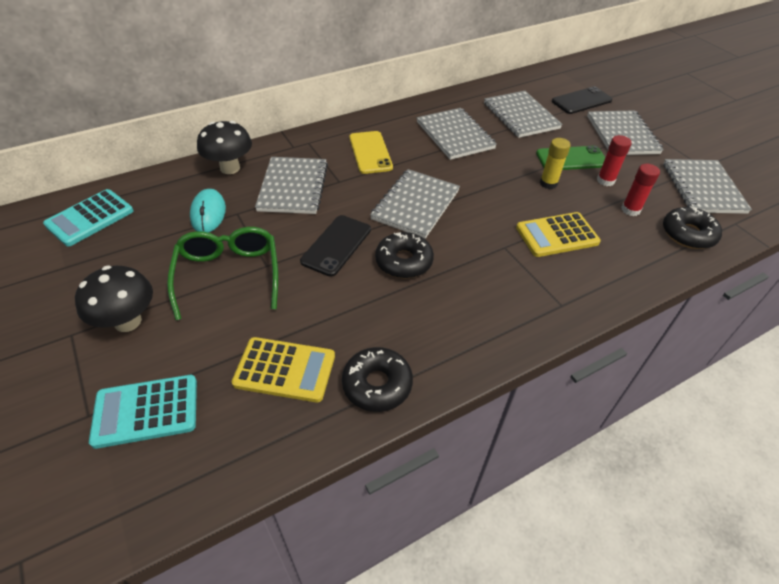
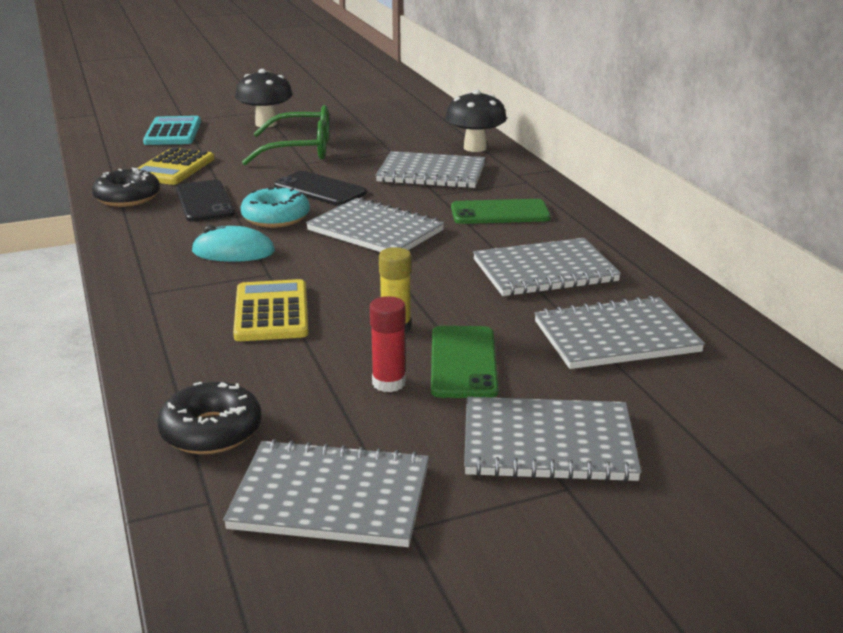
camera: 100 degrees right, 20 degrees down
(90, 218) = (404, 106): turquoise calculator -> none
(208, 213) = (396, 142): turquoise mouse -> turquoise mouse (233, 252)
(370, 152) = (500, 213): yellow phone -> green phone
(404, 261) = (276, 217): black donut -> turquoise donut
(581, 101) = (696, 422): black phone -> black phone (204, 202)
(630, 210) = (299, 388): red glue stick -> none

